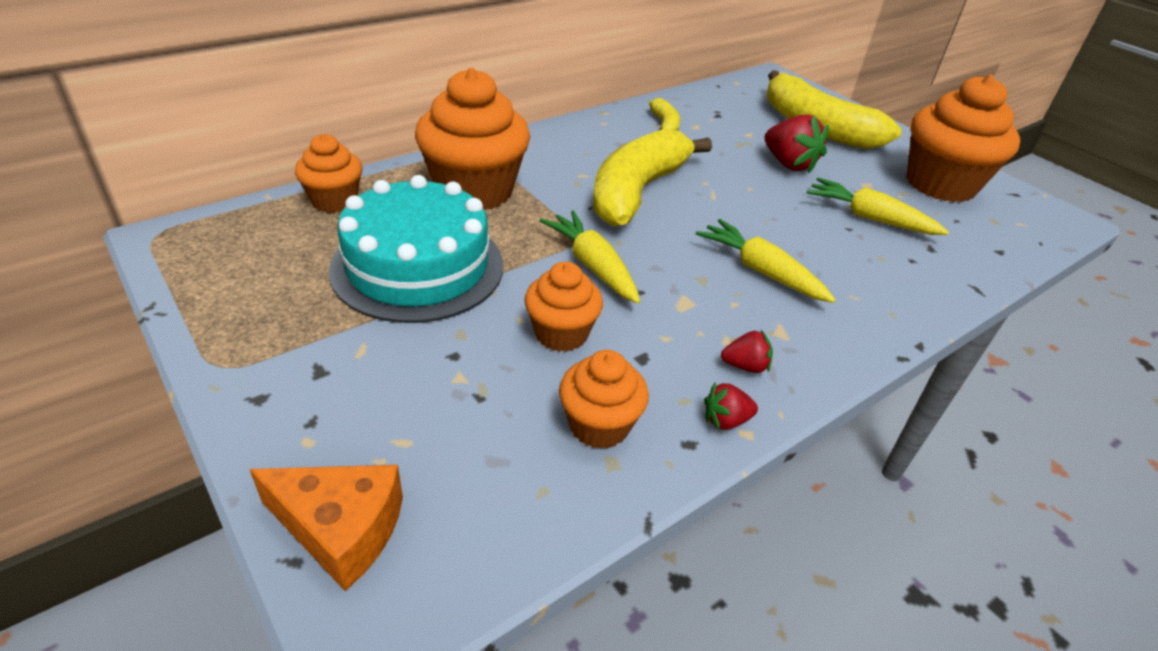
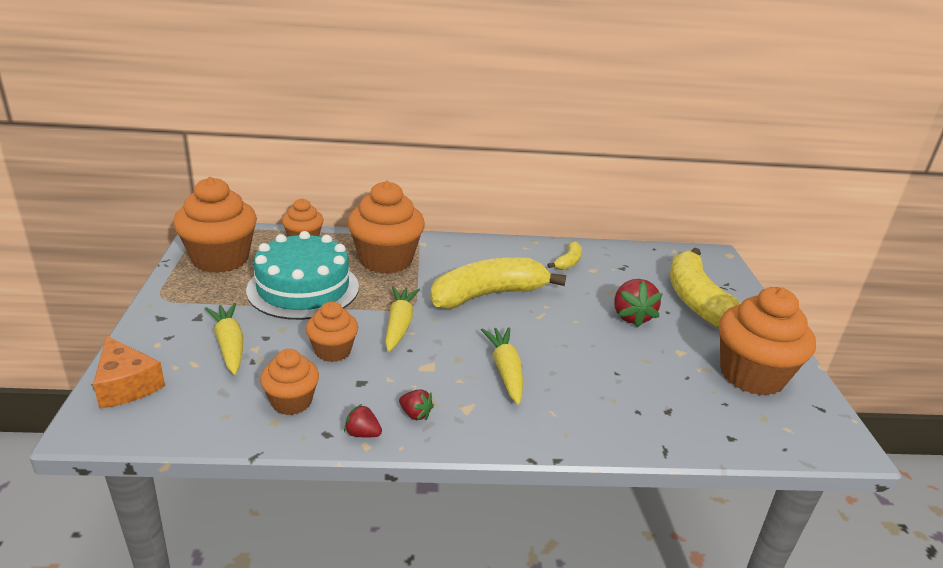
camera: 35 degrees right, 10 degrees down
(243, 271) = (220, 259): none -> orange cupcake
(869, 218) = (645, 373): yellow carrot -> yellow carrot (229, 345)

